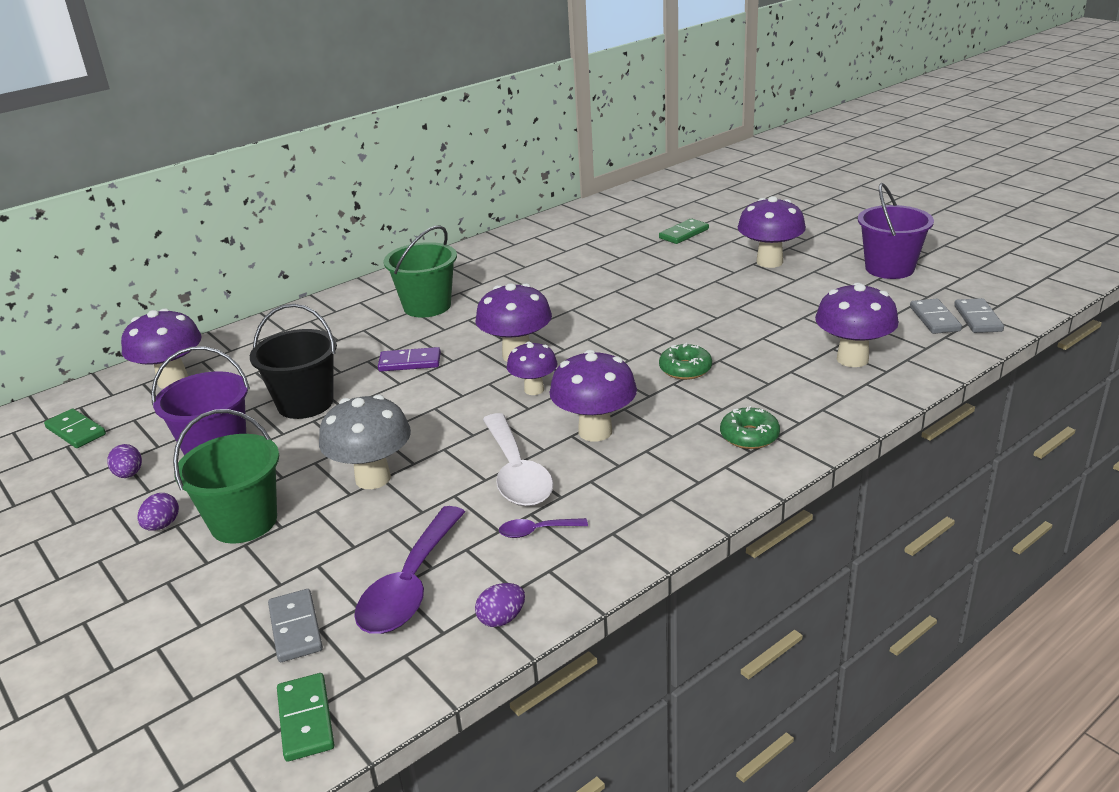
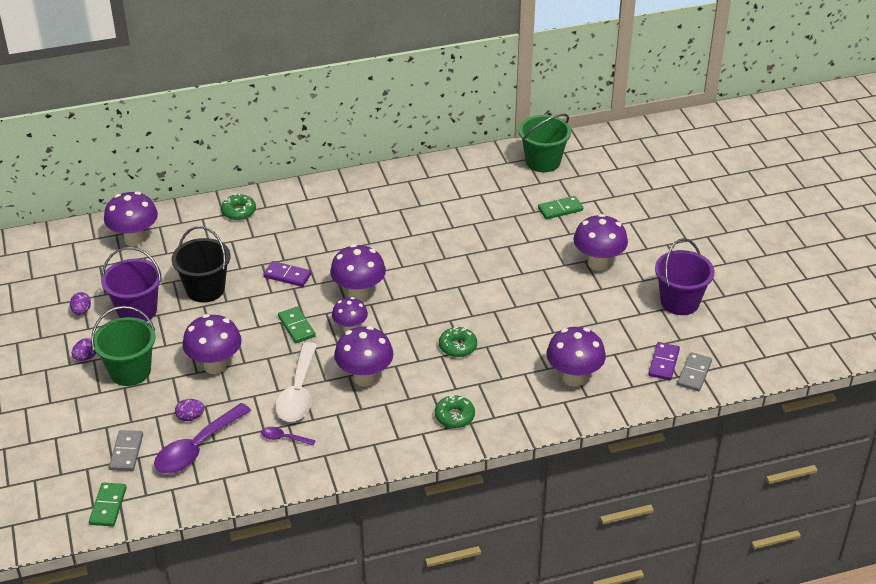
camera: 20 degrees right, 10 degrees up
(75, 431) = (63, 264): green domino -> green domino (296, 326)
(303, 322) = (239, 211): none -> green donut
(373, 478) = (215, 366): grey mushroom -> purple mushroom
(427, 306) = (328, 224): green bucket -> green bucket (543, 162)
(501, 619) = (231, 486): purple egg -> purple egg (190, 417)
(934, 319) = (664, 363): grey domino -> purple domino

